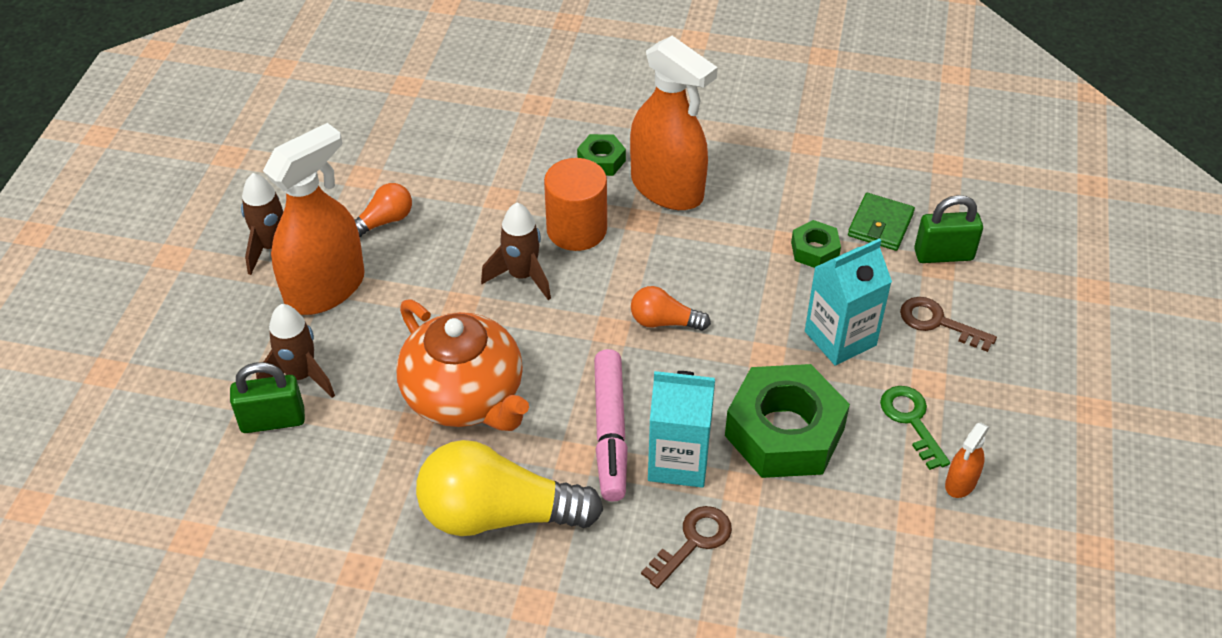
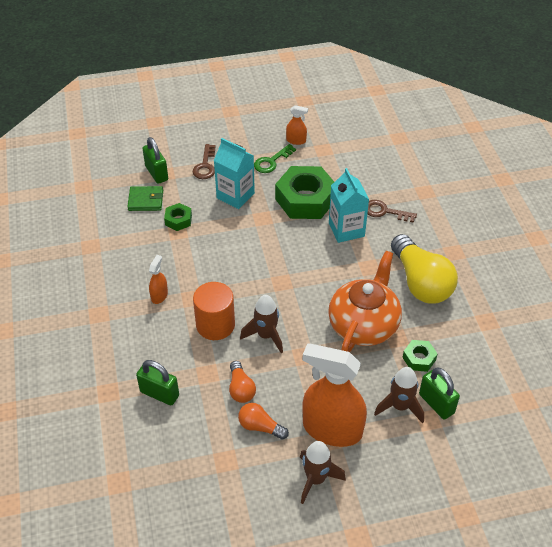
camera: 115 degrees left, 0 degrees up
(501, 146) = (159, 394): none -> green padlock
(601, 161) = (149, 335): green nut -> green nut (419, 359)
(610, 431) = (346, 259): pink marker -> none
(664, 322) = (263, 263): orange light bulb -> orange light bulb (241, 389)
(667, 188) = (159, 295): orange spray bottle -> orange spray bottle, size x0.43

